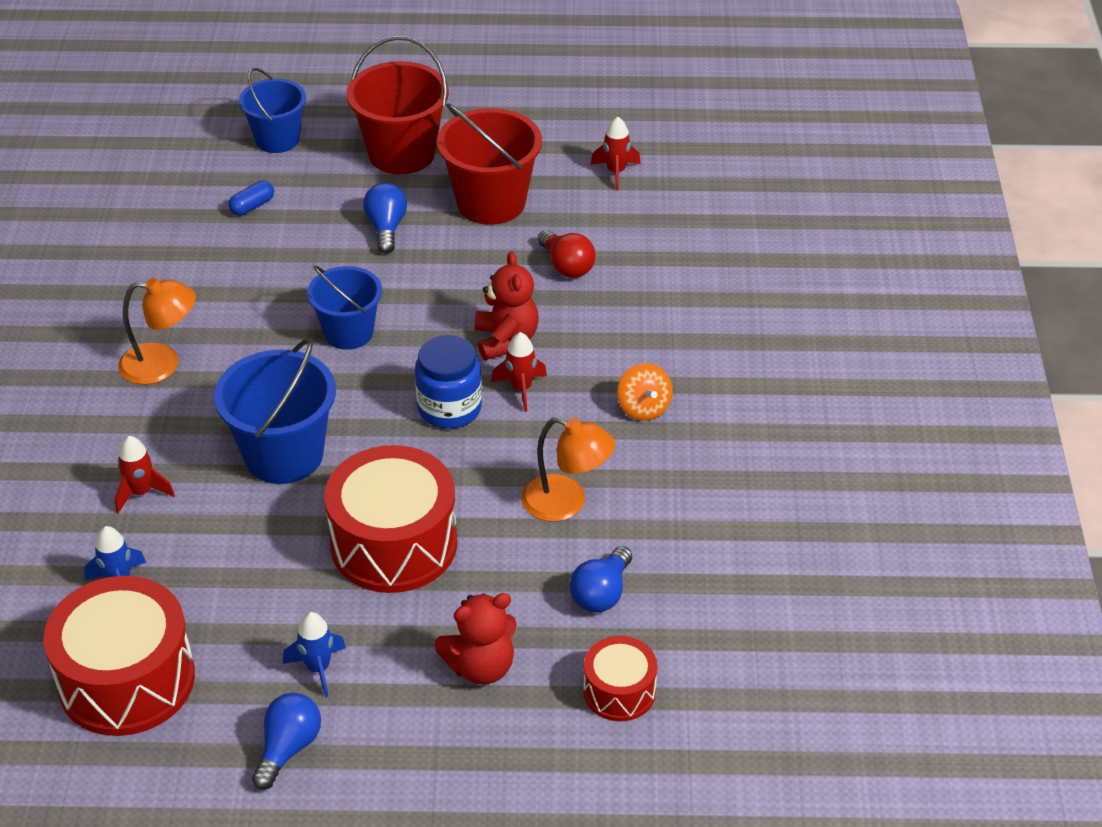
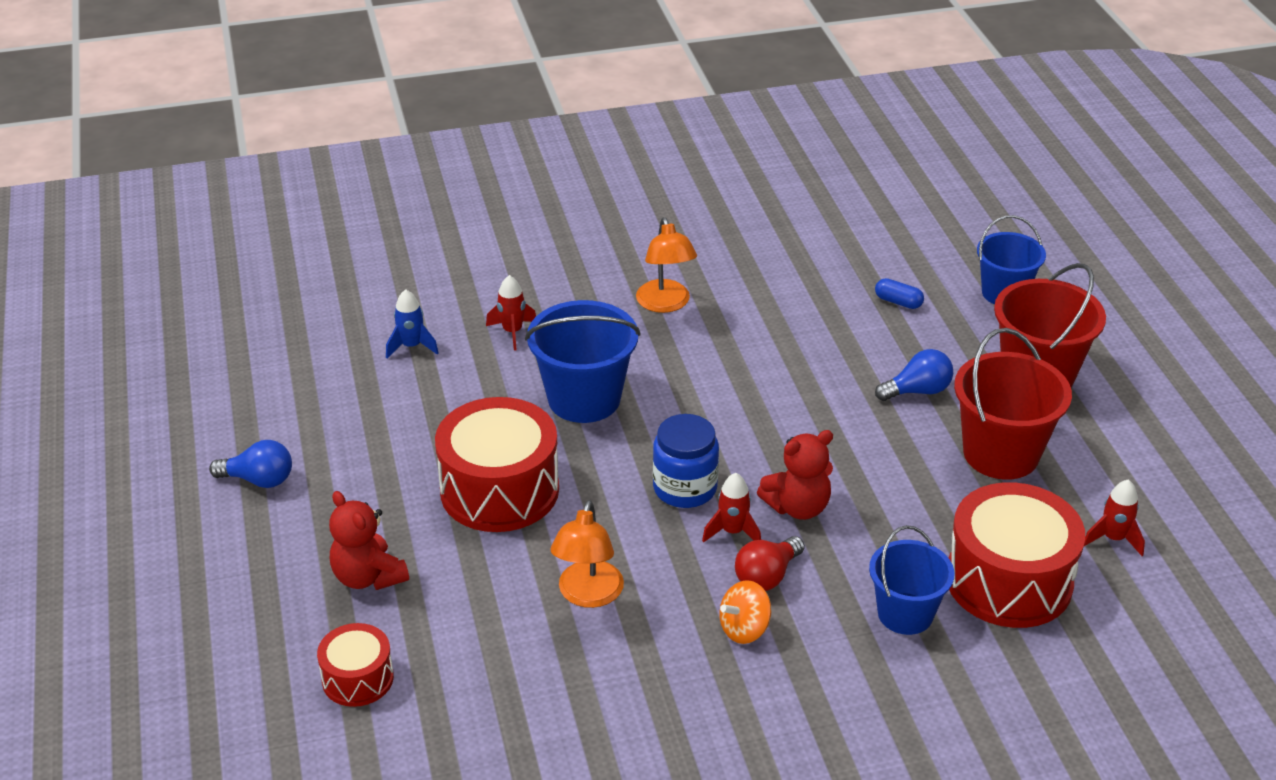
camera: 75 degrees right, 5 degrees down
(127, 680) = (313, 377): red drum -> red drum (1008, 580)
(318, 668) = (345, 477): blue rocket -> none
(348, 332) = (757, 401): blue bucket -> blue bucket (905, 614)
(566, 266) = (933, 529): red light bulb -> red light bulb (767, 576)
(601, 593) = (477, 643): blue light bulb -> none

